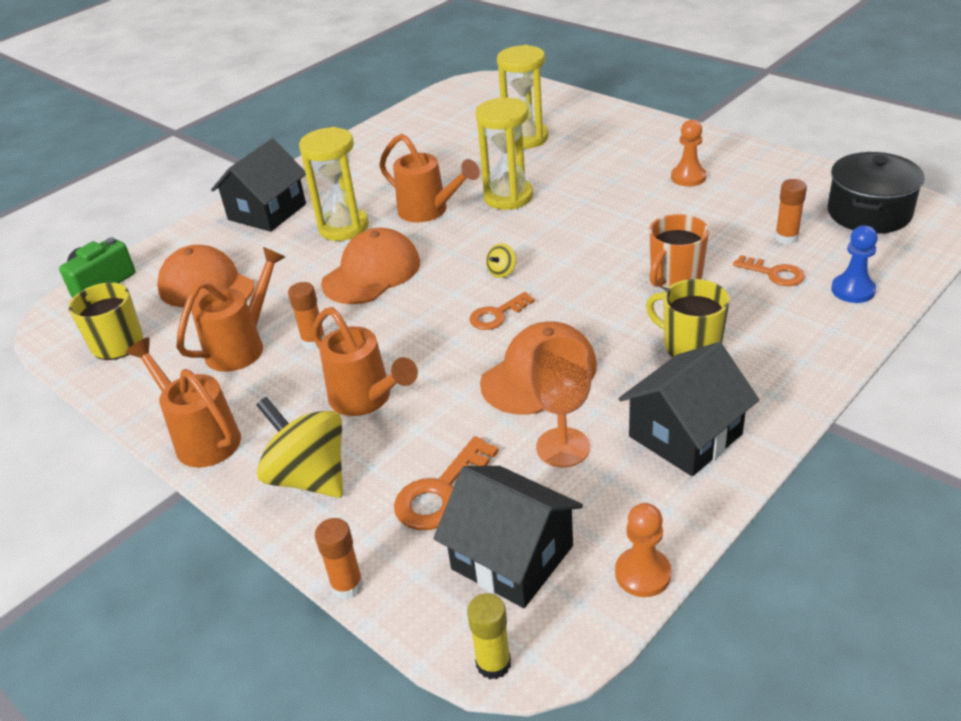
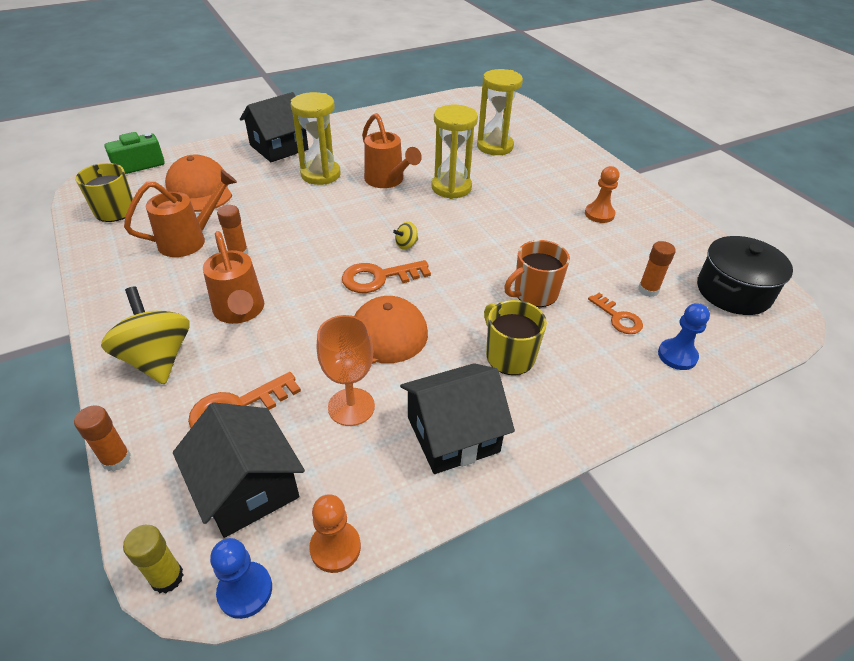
camera: 15 degrees right, 5 degrees up
(201, 437) = (112, 300): orange watering can -> none
(371, 273) = (314, 215): orange cap -> none
(497, 315) = (379, 278): orange key -> orange key, size x1.50
(582, 643) = (245, 590): none -> blue pawn

